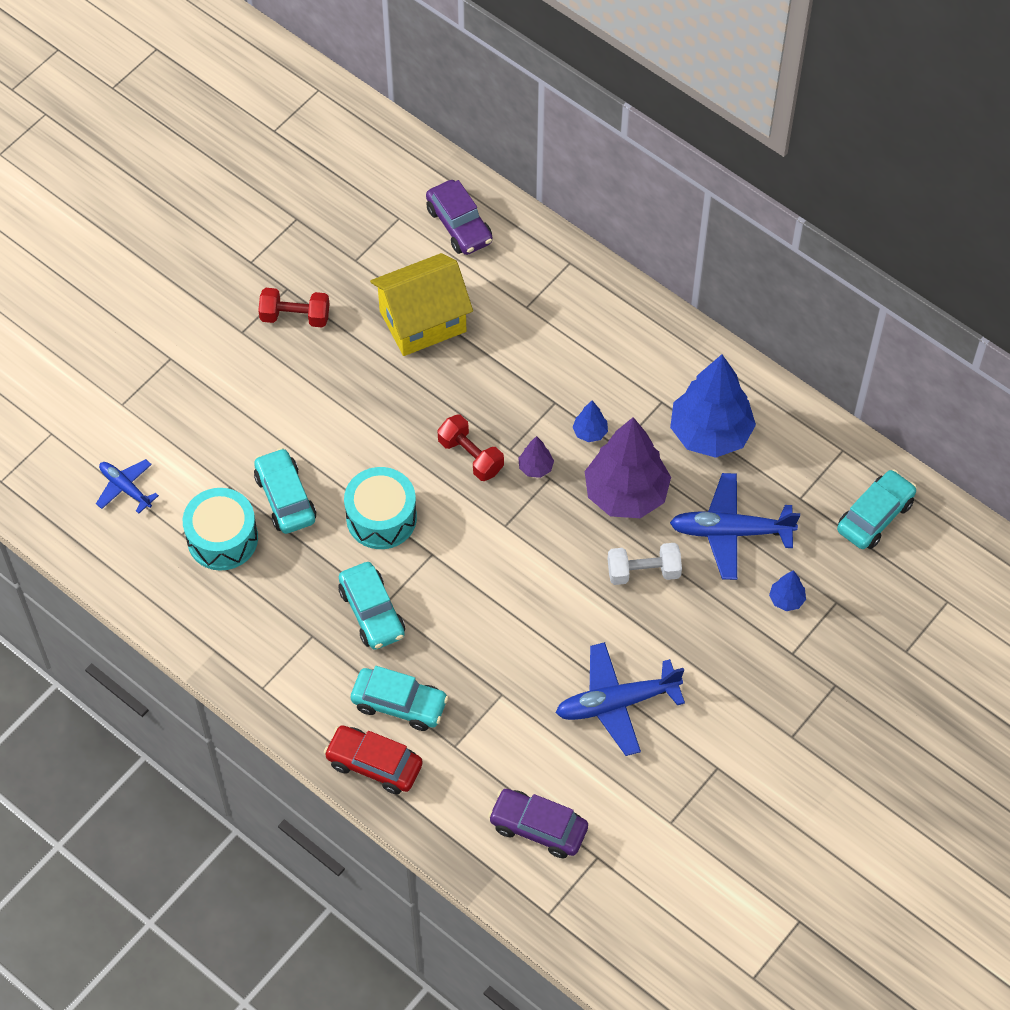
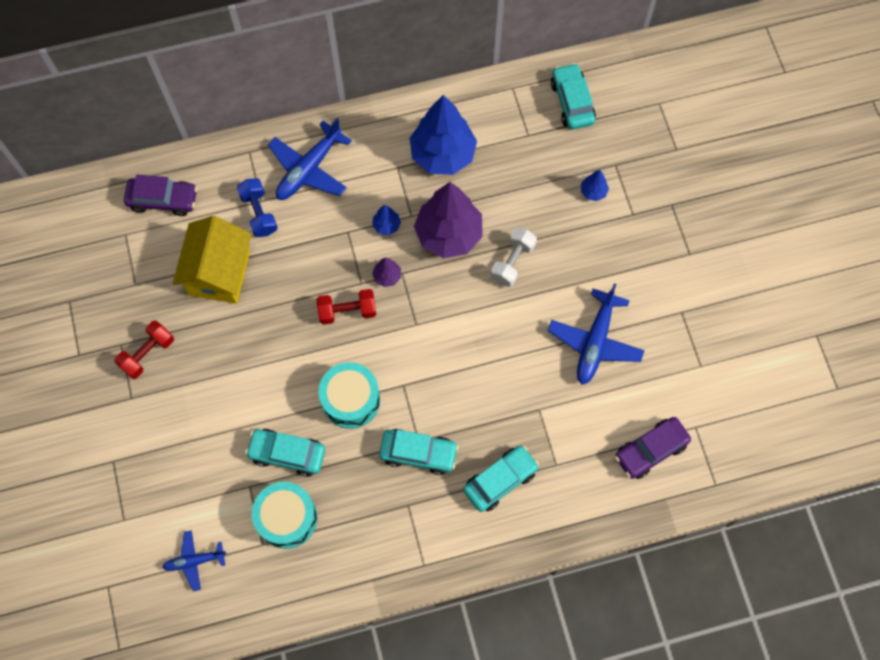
camera: 55 degrees left, 10 degrees up
(374, 764) = (533, 526): red car -> none
(512, 314) = (259, 213): none -> blue dumbbell
(730, 531) = (521, 191): blue plane -> blue plane (309, 169)

